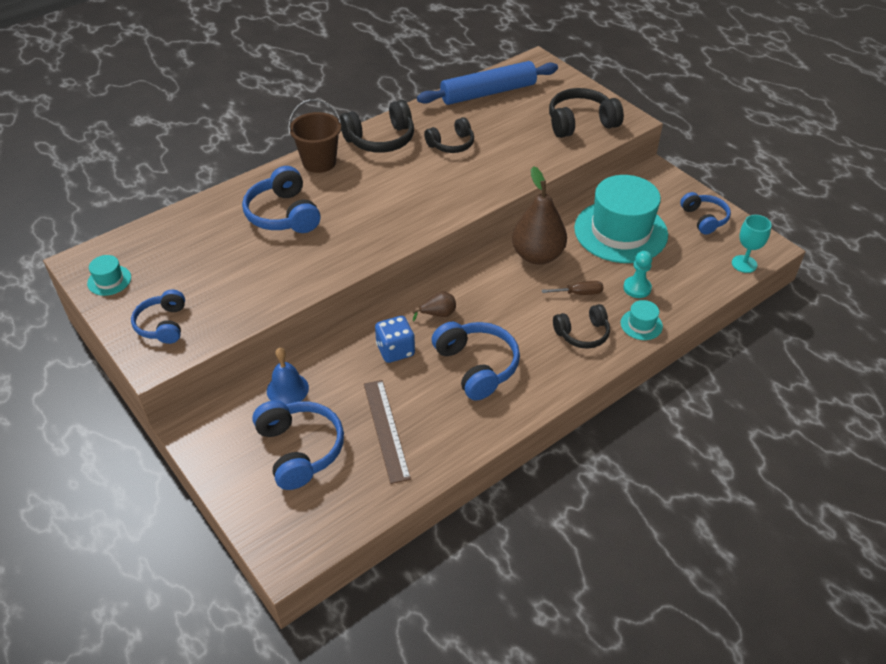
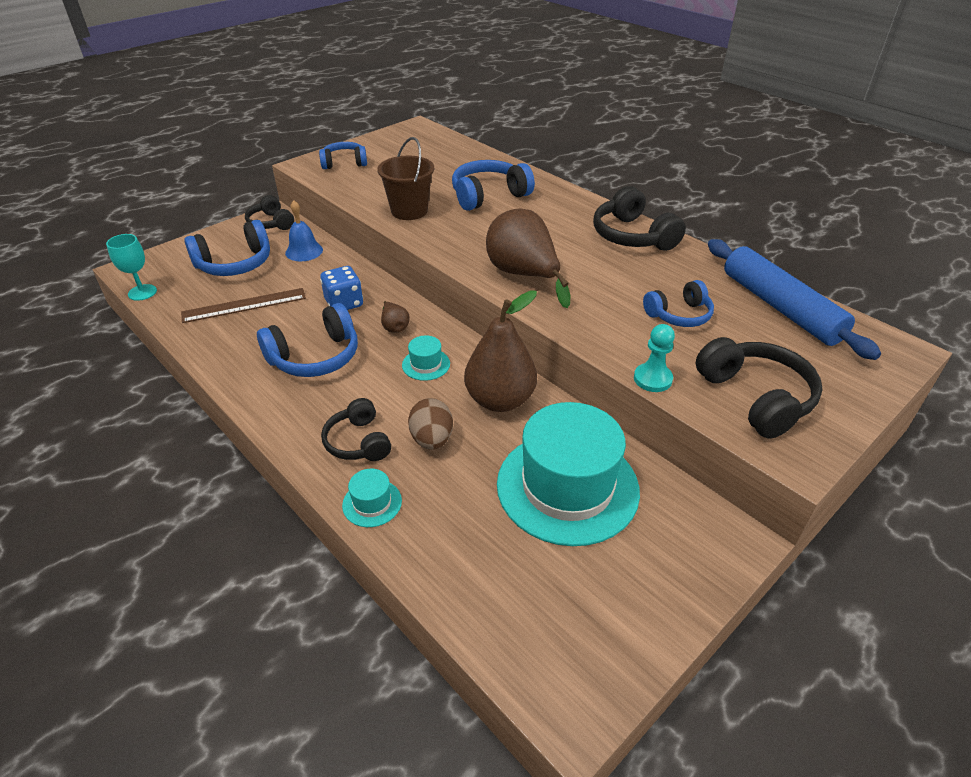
camera: 85 degrees right, 5 degrees down
(109, 280) = (396, 138): turquoise hat -> turquoise hat (426, 364)
(319, 162) = (577, 205): brown bucket -> brown bucket (409, 211)
(431, 204) = (524, 275): none -> brown pear
(451, 144) = (645, 283): black headphones -> black headphones (271, 223)
(579, 293) = (432, 439): brown screwdriver -> brown egg
(637, 288) = (445, 501): turquoise pawn -> turquoise pawn (652, 379)
(704, 219) = (629, 605): blue headphones -> blue headphones (679, 315)
(744, 264) = (517, 660): turquoise goblet -> turquoise goblet (142, 292)

